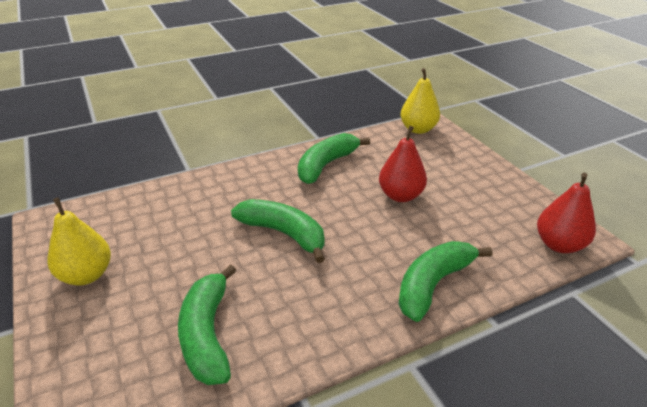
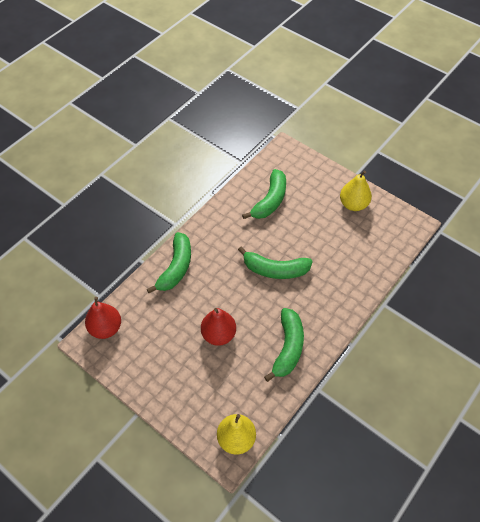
camera: 155 degrees right, 20 degrees up
(207, 334) = (270, 200): green banana -> green banana turned 60 degrees clockwise

